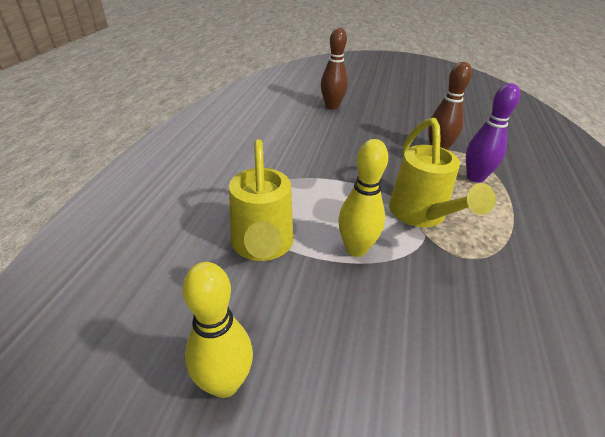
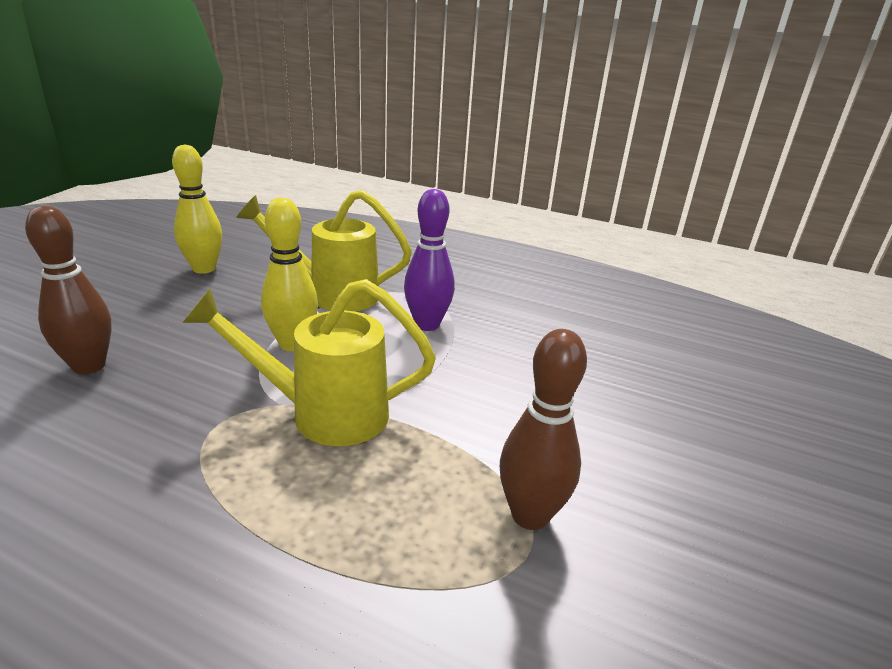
camera: 100 degrees right, 10 degrees down
(332, 106) = (717, 406): brown bowling pin -> brown bowling pin (89, 366)
(475, 177) = (405, 536): purple bowling pin -> purple bowling pin (427, 325)

